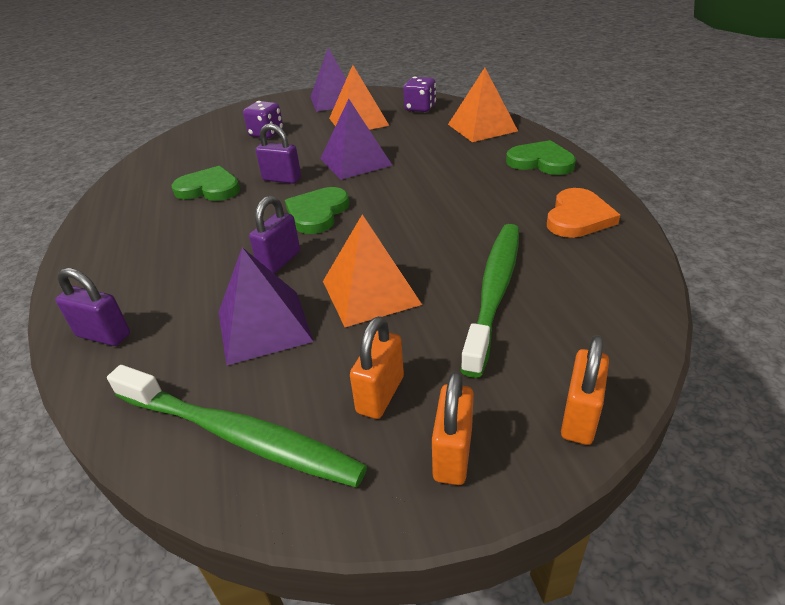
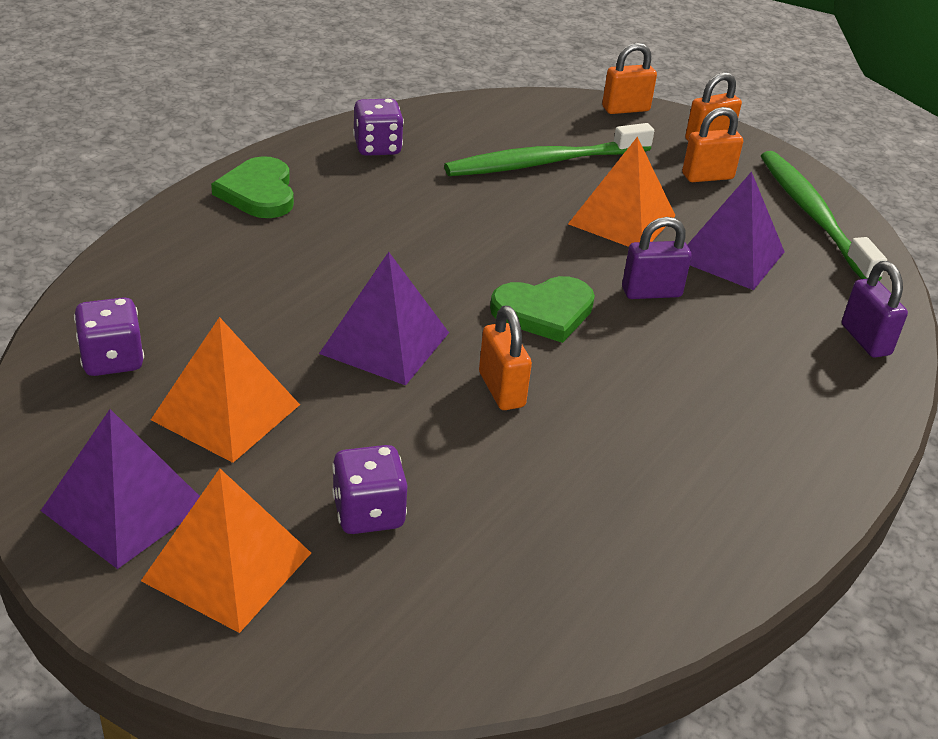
camera: 135 degrees left, 0 degrees up
(209, 188) = (600, 452): green heart -> none
(282, 179) = (501, 390): purple padlock -> orange padlock
(482, 127) = (168, 266): orange pyramid -> orange pyramid (227, 566)
(578, 217) = (377, 147): orange heart -> purple dice

